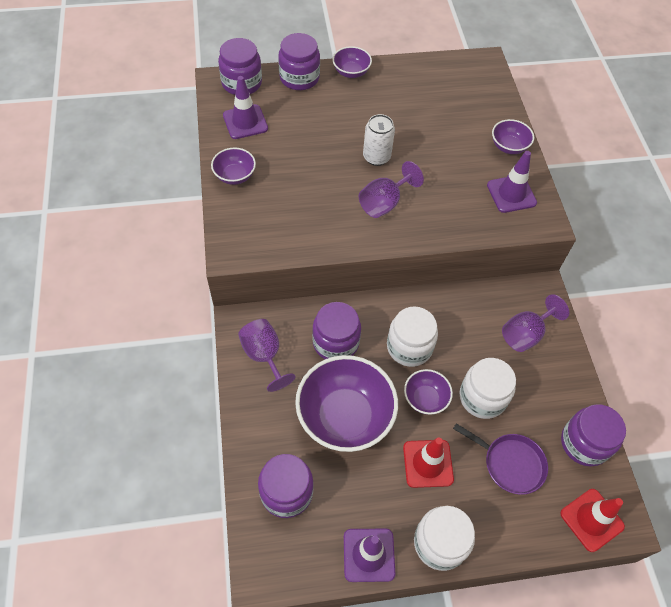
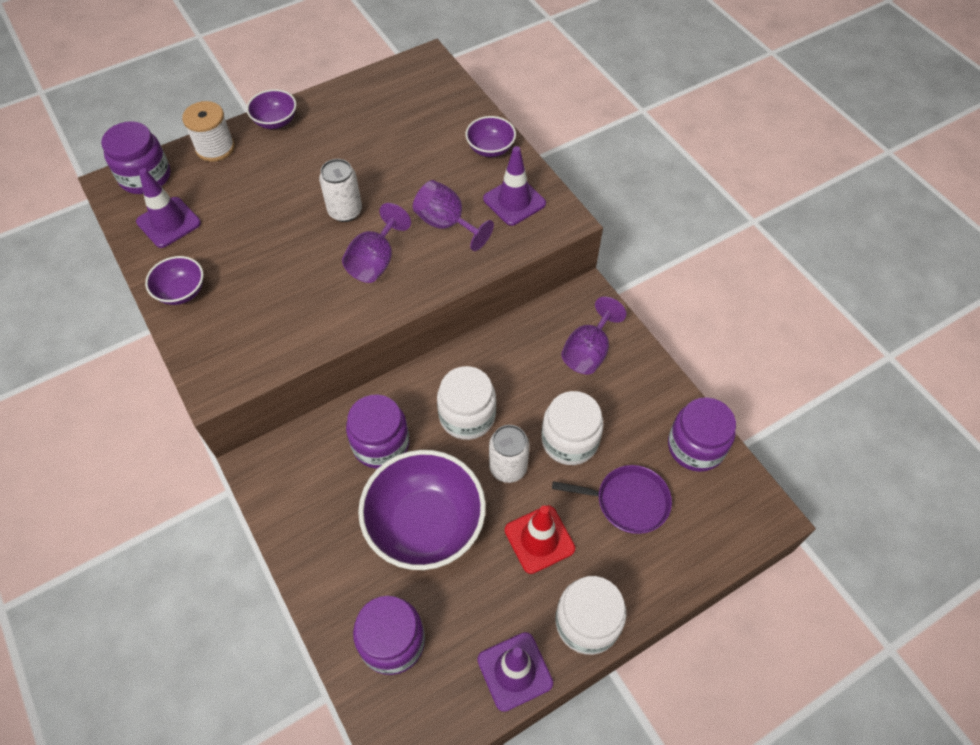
camera: 20 degrees left, 0 degrees up
(264, 356) = (302, 493): purple goblet -> purple goblet (447, 224)
(299, 78) = (215, 148): purple jar -> white spool
(425, 399) = (508, 467): purple bowl -> white can
(591, 520) = (735, 526): red traffic cone -> none

